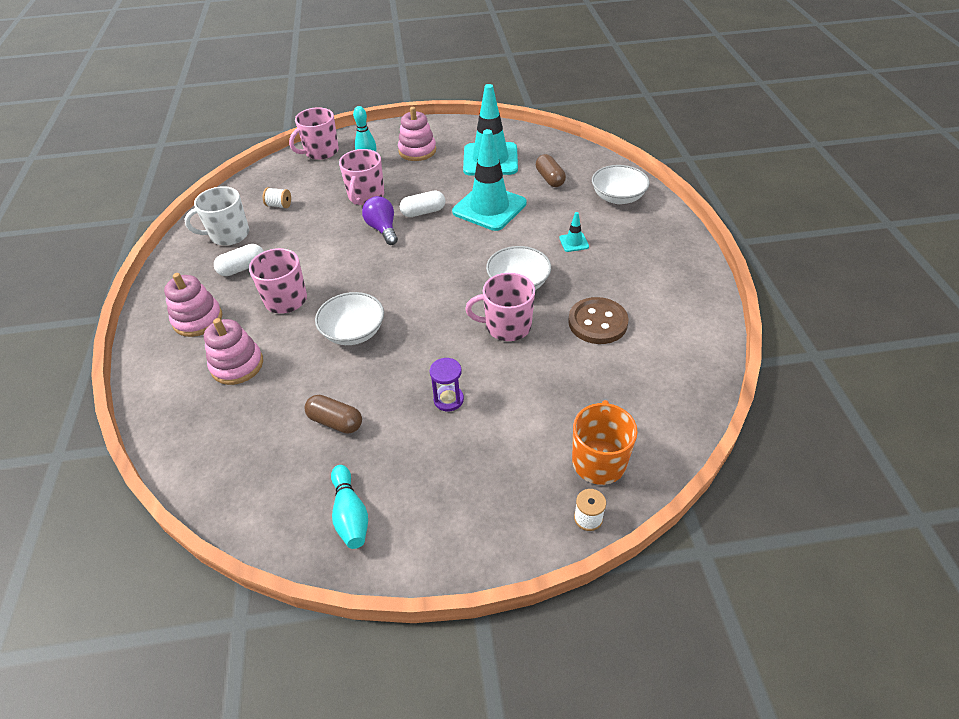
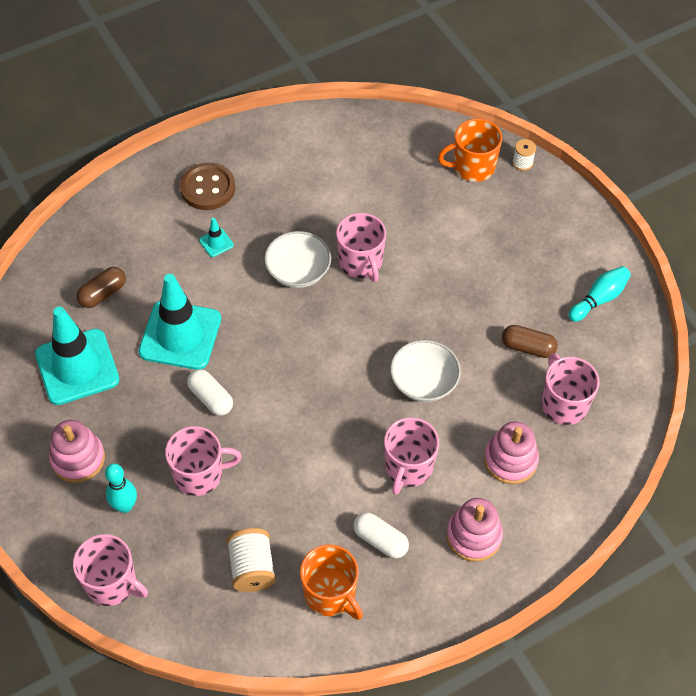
camera: 115 degrees left, 10 degrees up
(228, 235) = (330, 594): white mug -> orange mug
(257, 427) = (563, 404): none -> pink mug
(279, 205) = (252, 568): white spool -> white spool, size x1.69
(335, 422) = (528, 347): brown capsule -> brown capsule turned 75 degrees counterclockwise
(383, 229) = (257, 426): purple light bulb -> none
(448, 399) = (464, 277): purple hourglass -> none
(597, 322) = (326, 198): brown button -> brown button (207, 188)
(618, 197) = (121, 223): white bowl -> none

